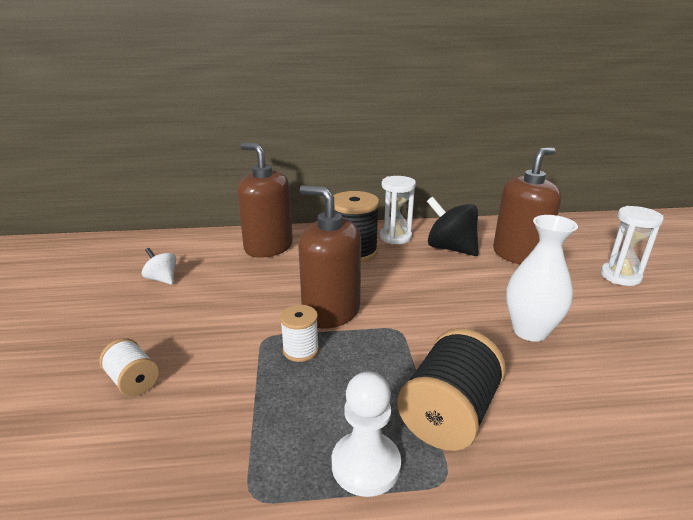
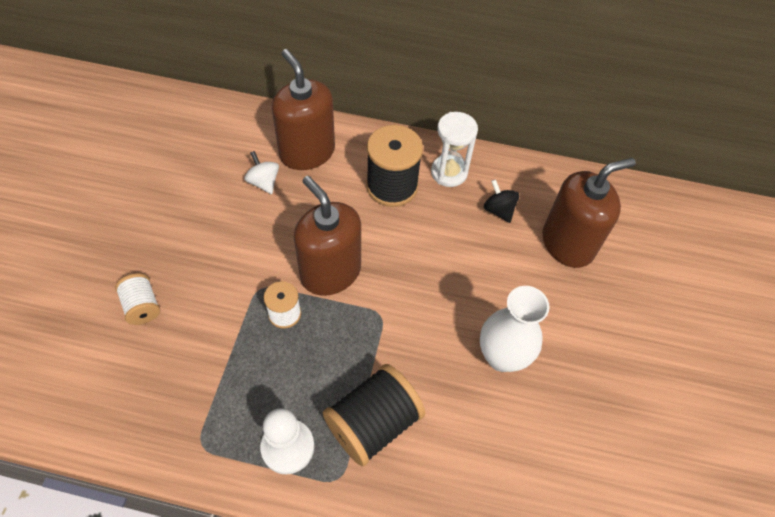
camera: 15 degrees right, 30 degrees up
(162, 279) = (191, 176): white spinning top -> white spinning top (263, 182)
(450, 248) = (498, 210): black spinning top -> black spinning top, size x0.55
(620, 276) = (654, 311): white hourglass -> none

